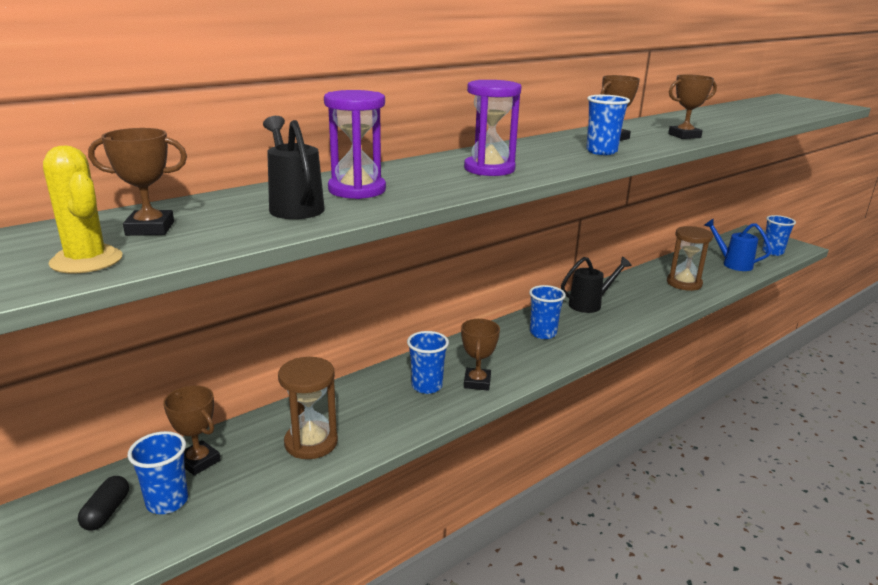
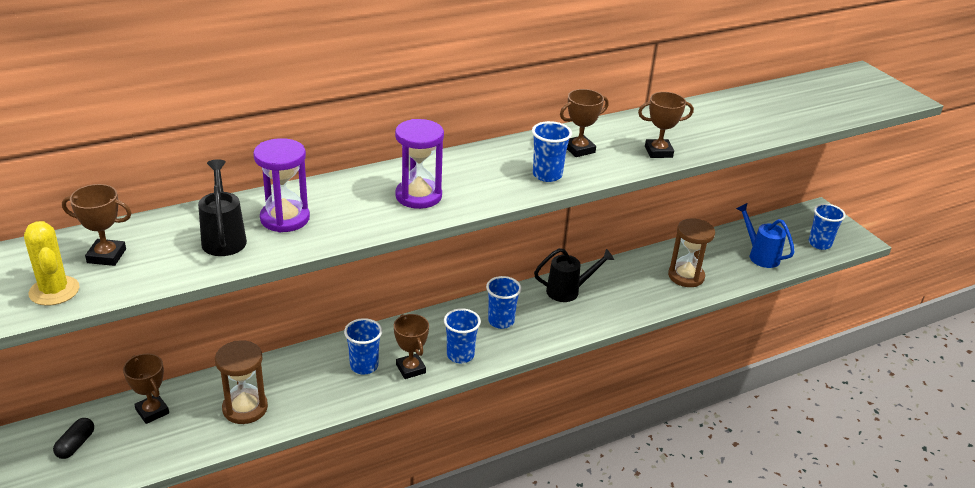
camera: 10 degrees right, 10 degrees up
(167, 502) = (121, 443): blue cup -> blue cup (460, 355)
(477, 382) = (411, 369): brown trophy -> brown trophy turned 45 degrees counterclockwise

